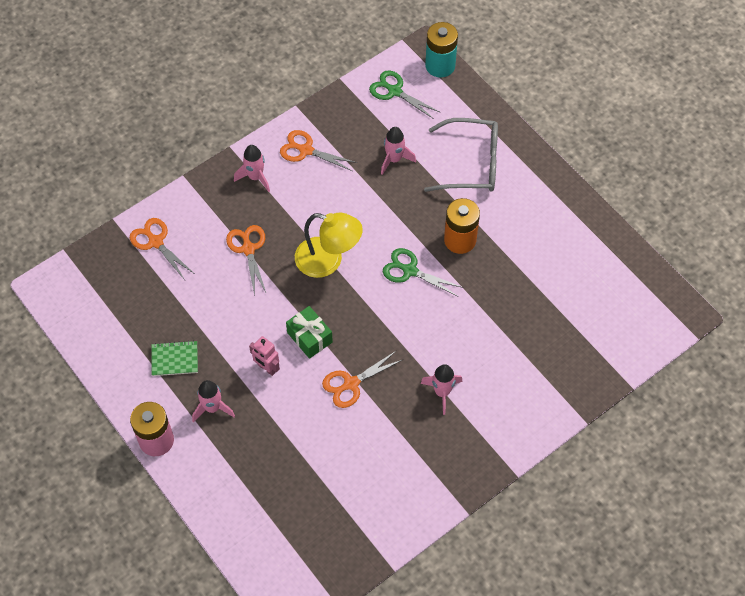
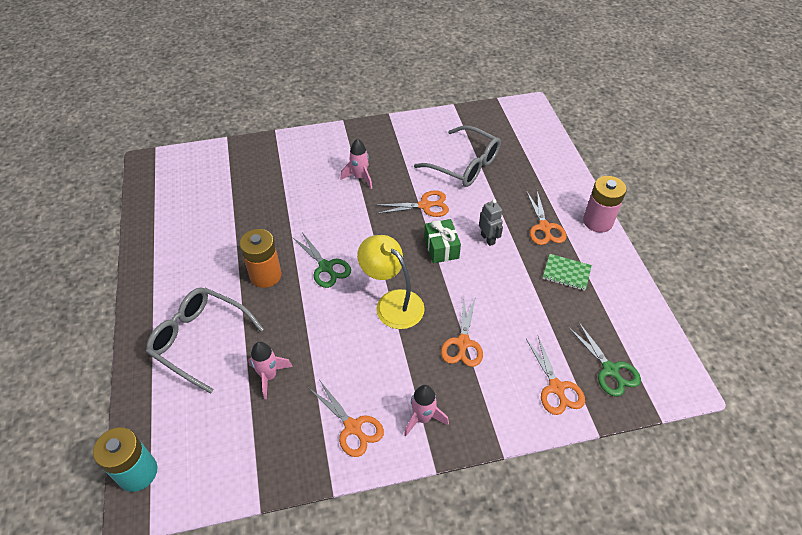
camera: 155 degrees left, 10 degrees down
(212, 408) = (544, 227): pink rocket -> orange scissors
(267, 368) = (488, 239): pink robot -> grey robot
(333, 463) = (465, 165): none -> grey glasses
(395, 91) = (211, 460): green scissors -> green scissors (610, 370)

